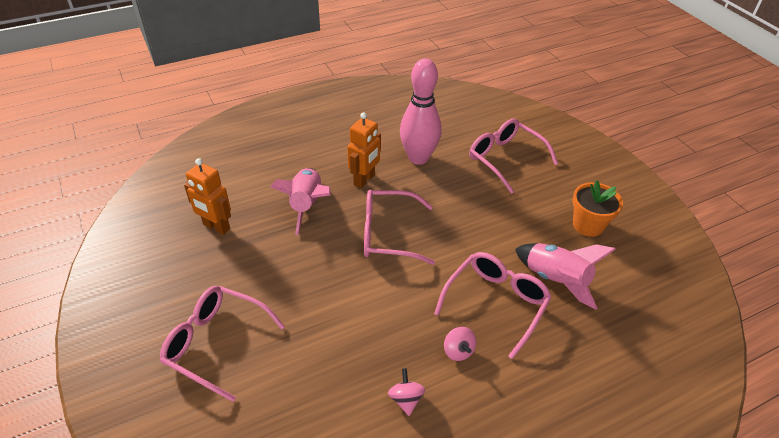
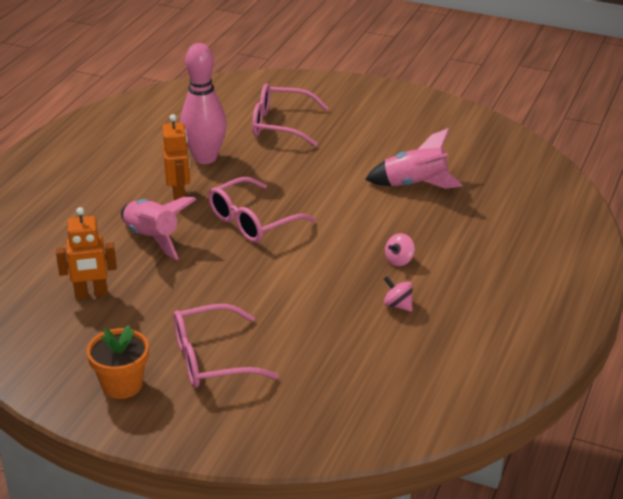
camera: 40 degrees left, 10 degrees down
(458, 351) = (399, 260): pink spinning top -> pink spinning top turned 105 degrees clockwise
(496, 303) = (390, 220): pink glasses -> none
(588, 225) = (397, 139): orange flower pot -> orange flower pot (122, 385)

